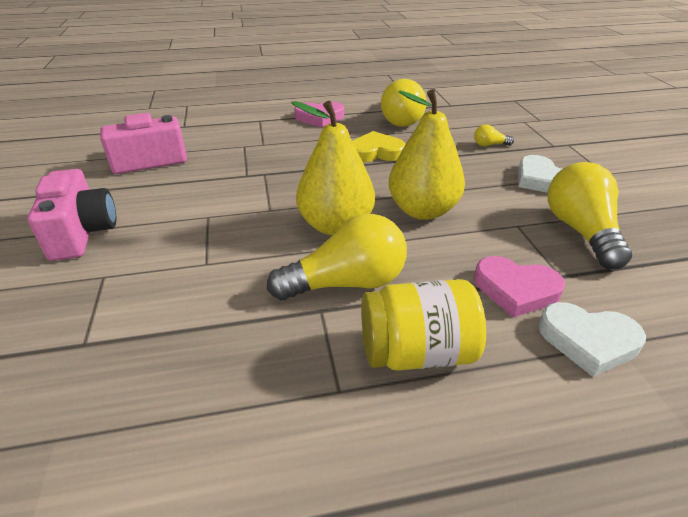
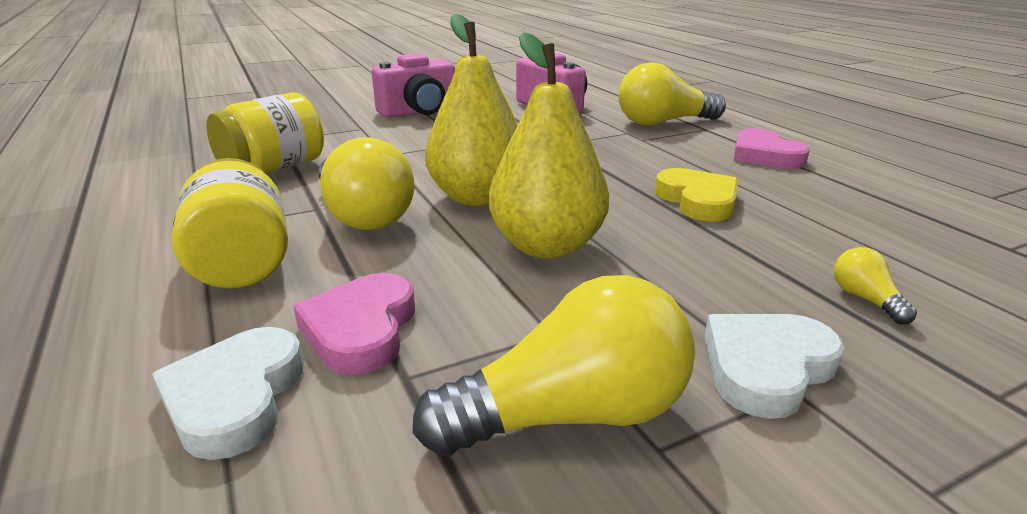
camera: 75 degrees right, 10 degrees down
(194, 345) = (274, 169): none -> yellow jar
(401, 119) = (853, 207): yellow light bulb -> yellow light bulb (663, 122)

